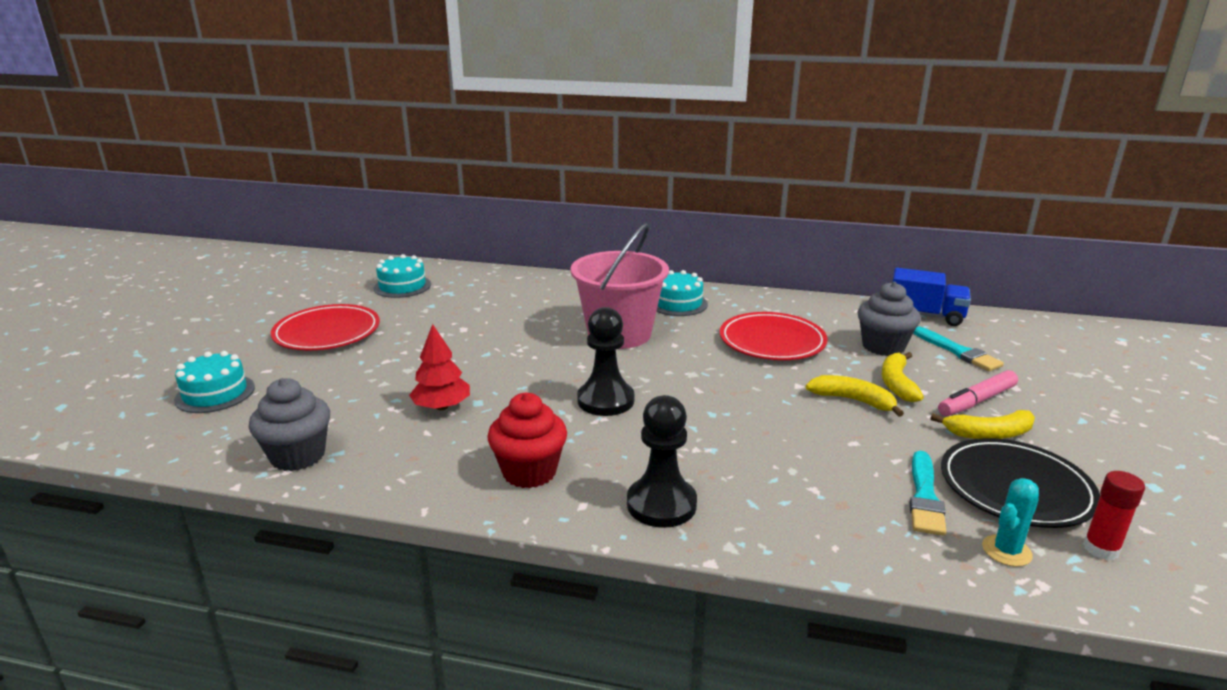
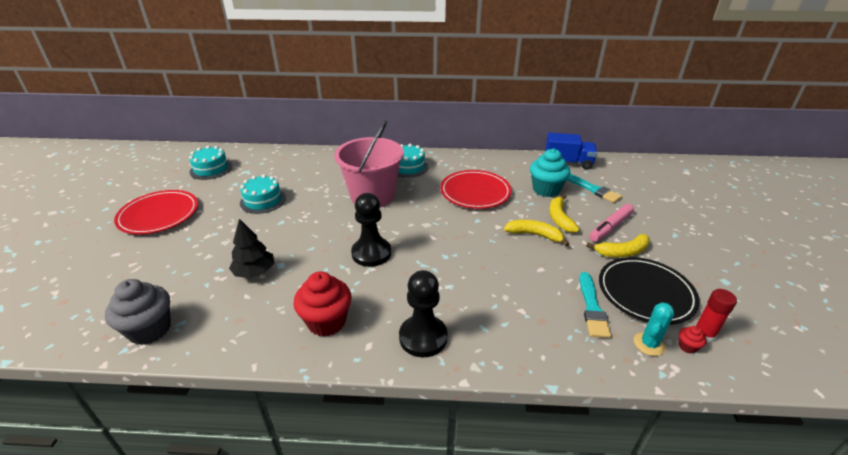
camera: 10 degrees left, 10 degrees up
(215, 393) = (76, 280): turquoise cake -> turquoise cake (263, 200)
(442, 407) = (255, 272): red tree -> black tree
(883, 346) = (546, 189): grey cupcake -> turquoise cupcake
(1069, 561) = (687, 346): none -> red cupcake

